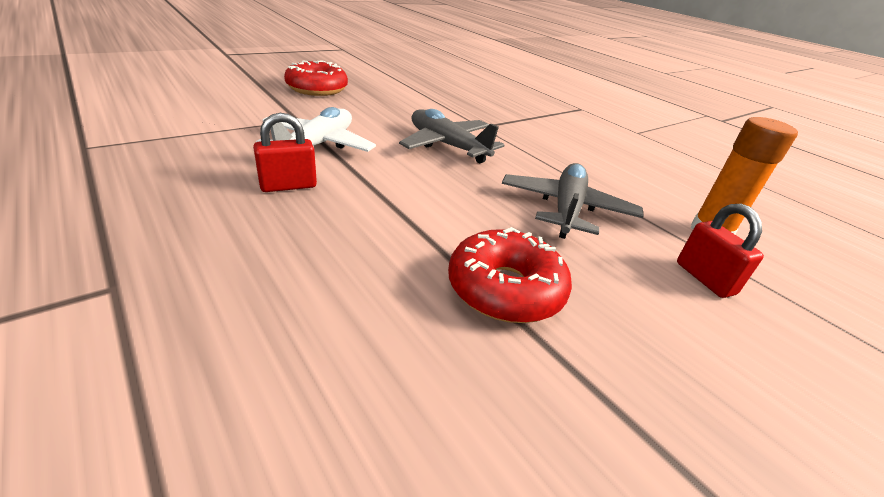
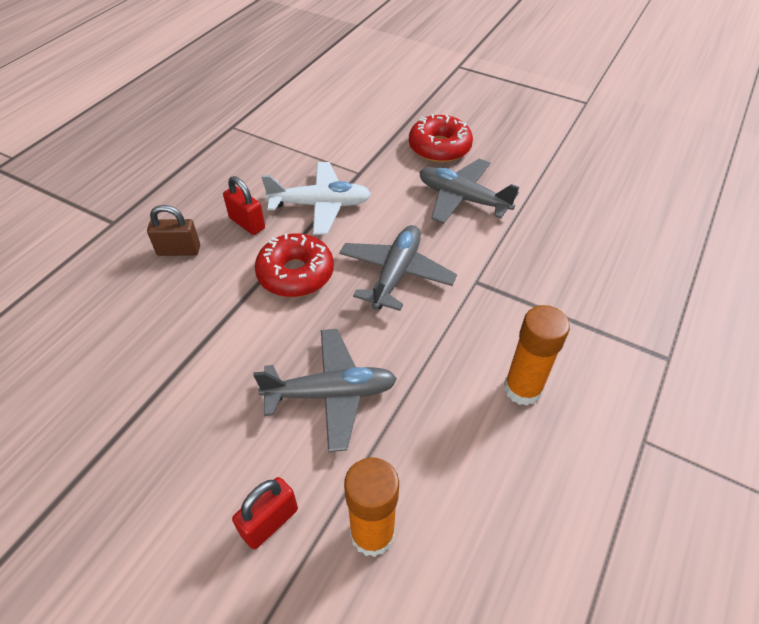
camera: 70 degrees right, 15 degrees up
(273, 241) = (179, 250): none -> brown padlock
(389, 102) = (462, 199): none -> grey plane
(505, 289) = (184, 378): red donut -> red donut (295, 274)
(589, 145) = (522, 389): none -> orange glue stick

